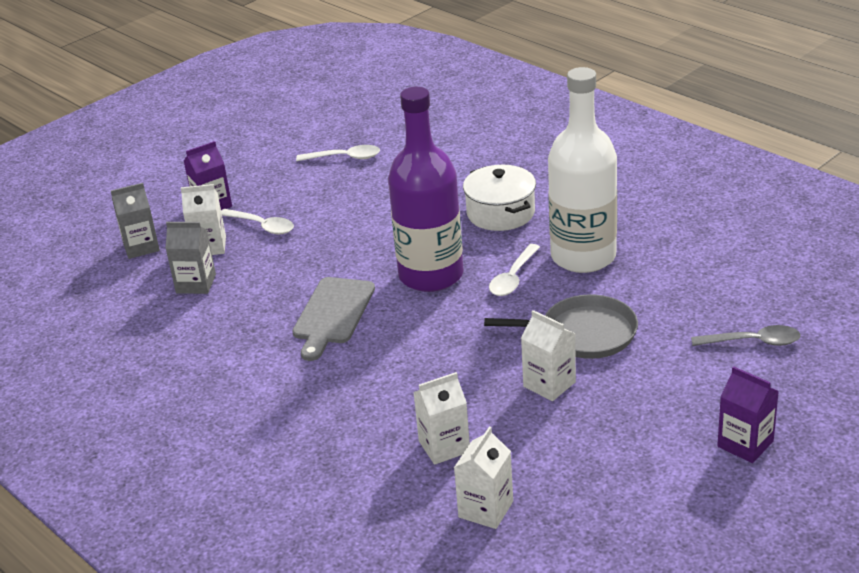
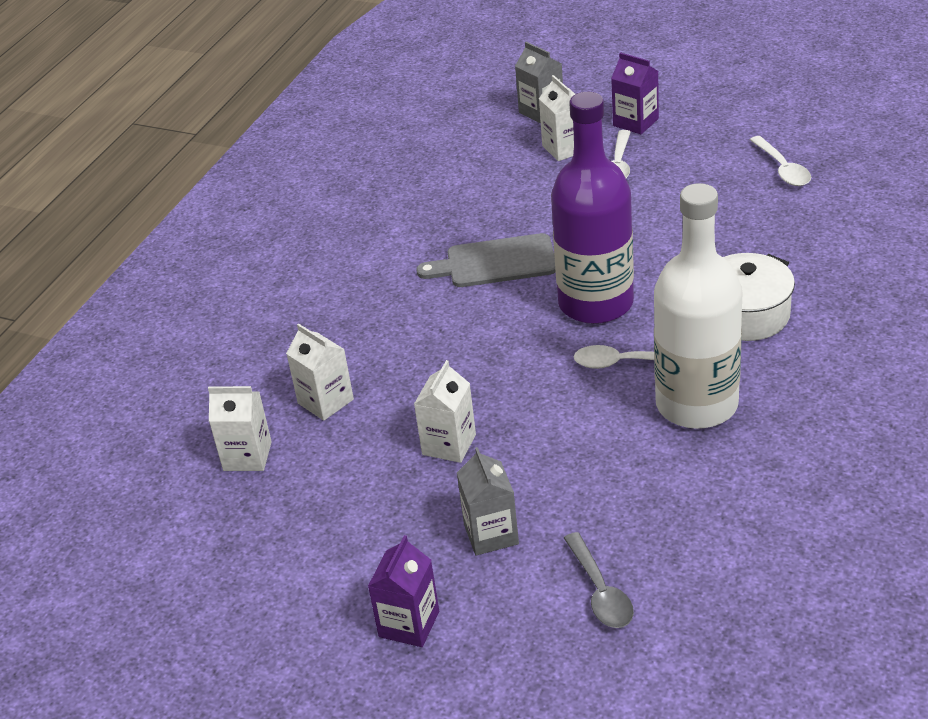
camera: 70 degrees right, 5 degrees up
(196, 284) = (501, 164): grey carton -> grey carton (491, 534)
(583, 333) = (548, 445): grey pan -> none

